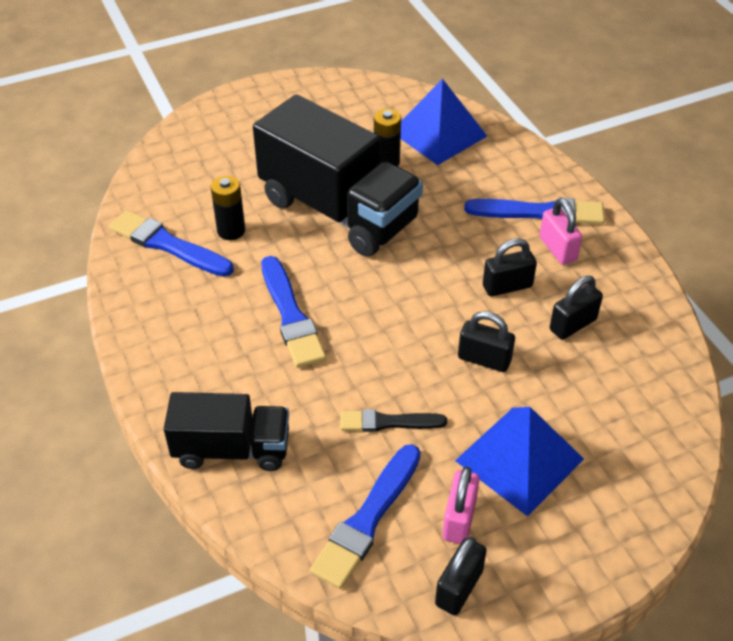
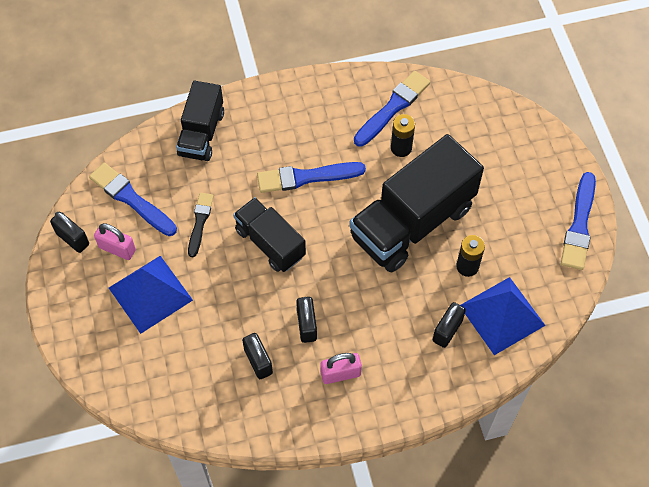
camera: 100 degrees right, 15 degrees up
(401, 338) = (270, 243): none -> black truck
(484, 359) = (239, 292): black padlock -> black padlock (447, 330)
(540, 212) = (386, 372): blue brush -> blue brush (579, 225)

